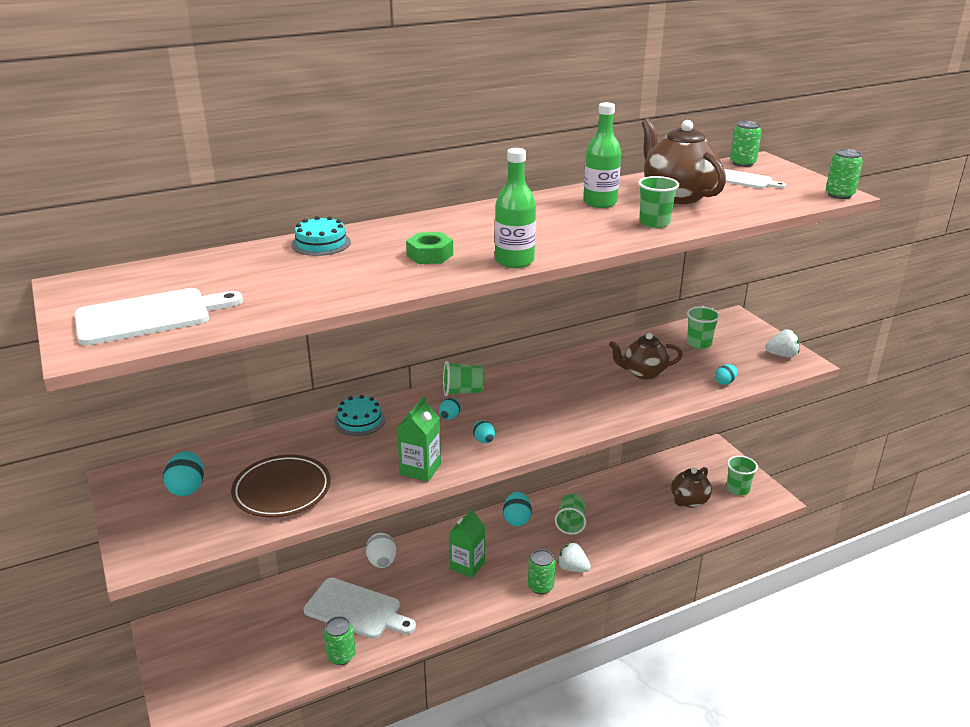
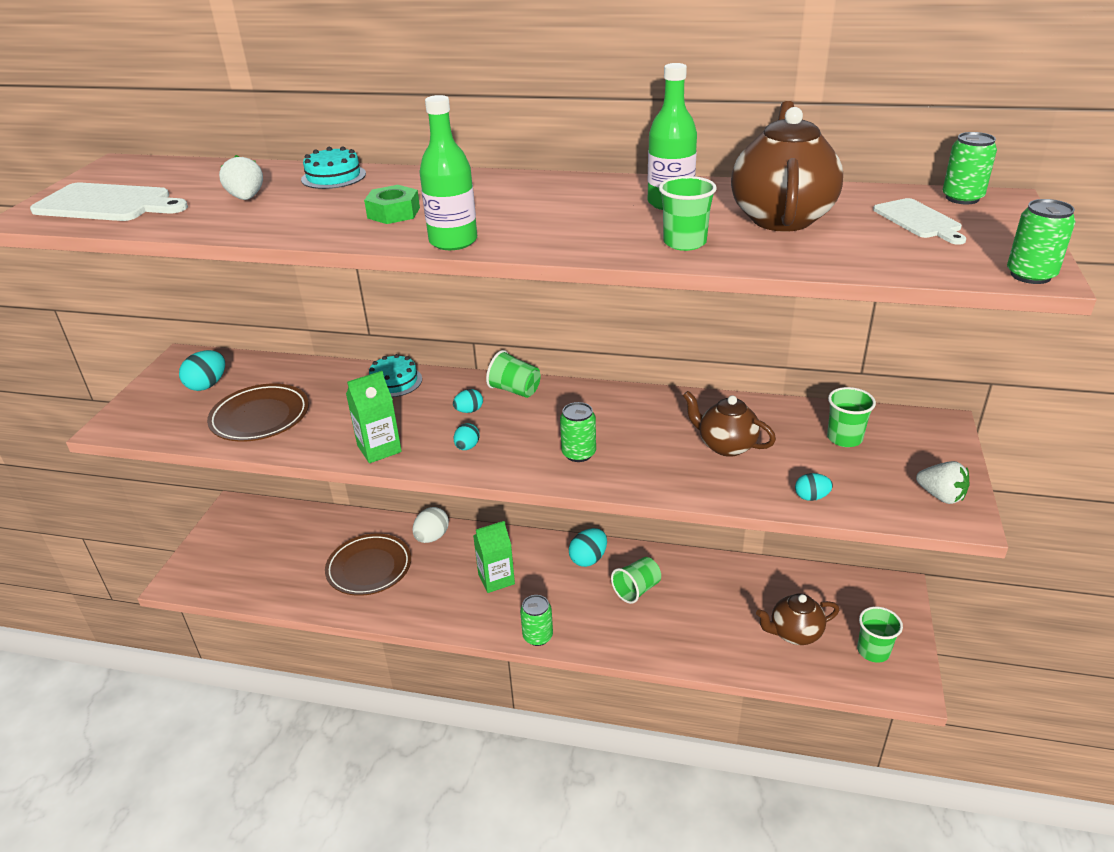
camera: 40 degrees right, 5 degrees up
(341, 656) = (317, 601): green can -> green can (578, 453)
(356, 609) = (369, 568): white cutting board -> brown plate
(572, 568) = (587, 636): white strawberry -> white strawberry (246, 198)

